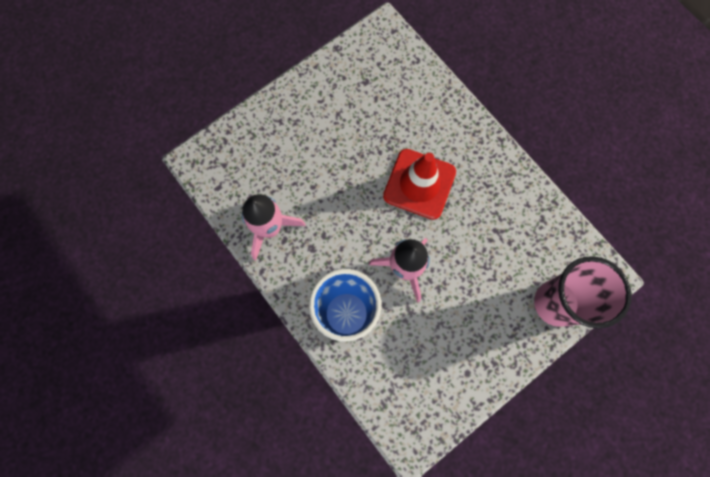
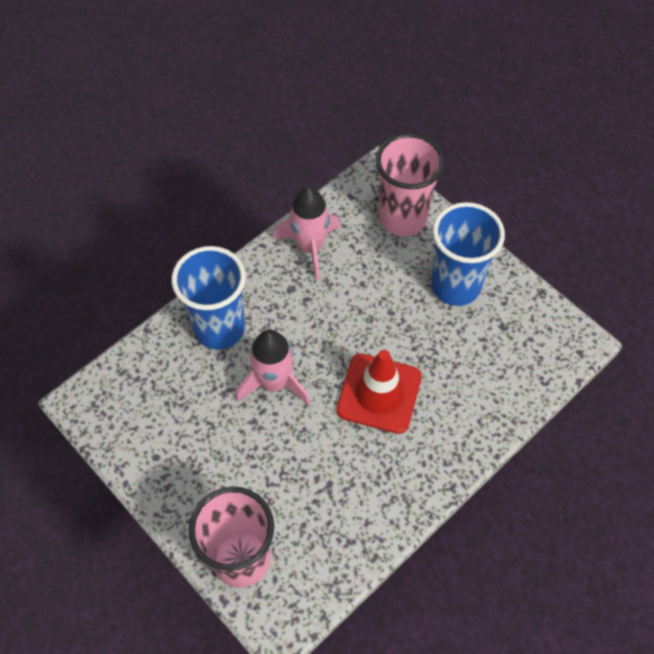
camera: 85 degrees right, 15 degrees down
(249, 145) = (402, 218): none -> pink cup
(323, 112) = (455, 286): none -> blue cup

